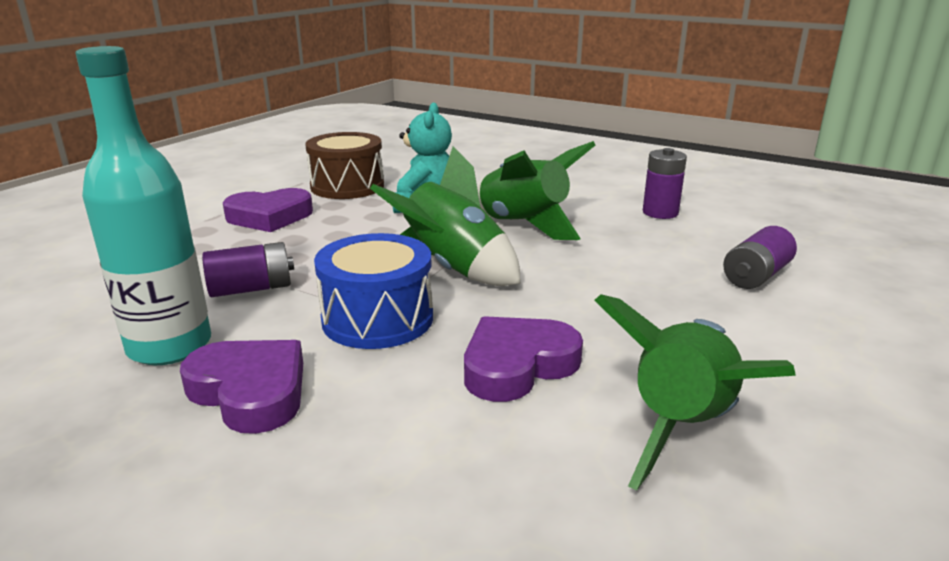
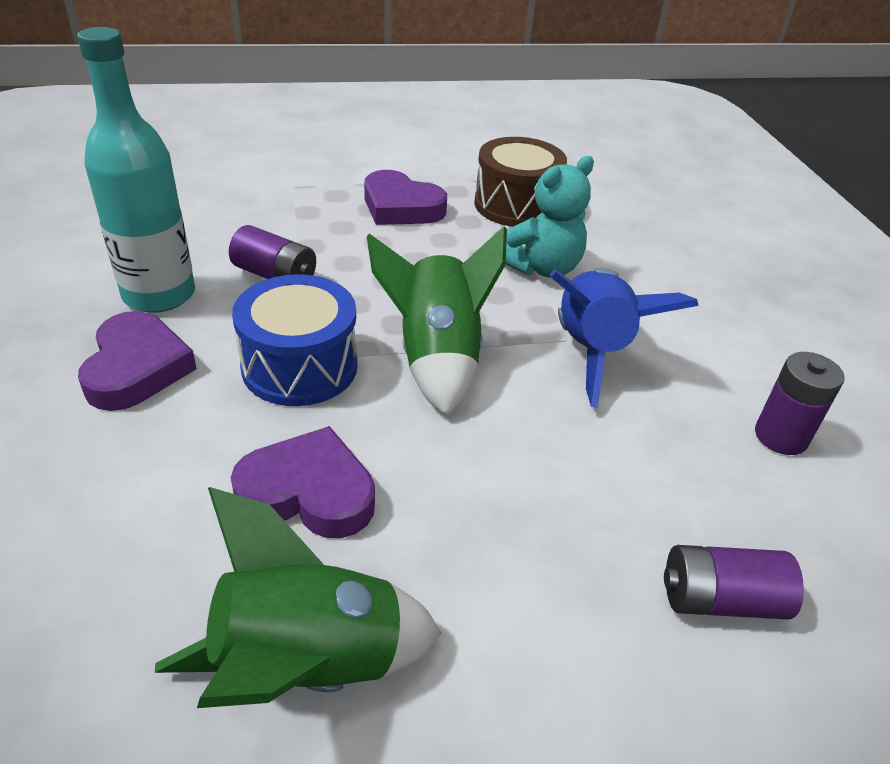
camera: 45 degrees right, 15 degrees up
(524, 225) = (592, 351): green rocket -> blue rocket

